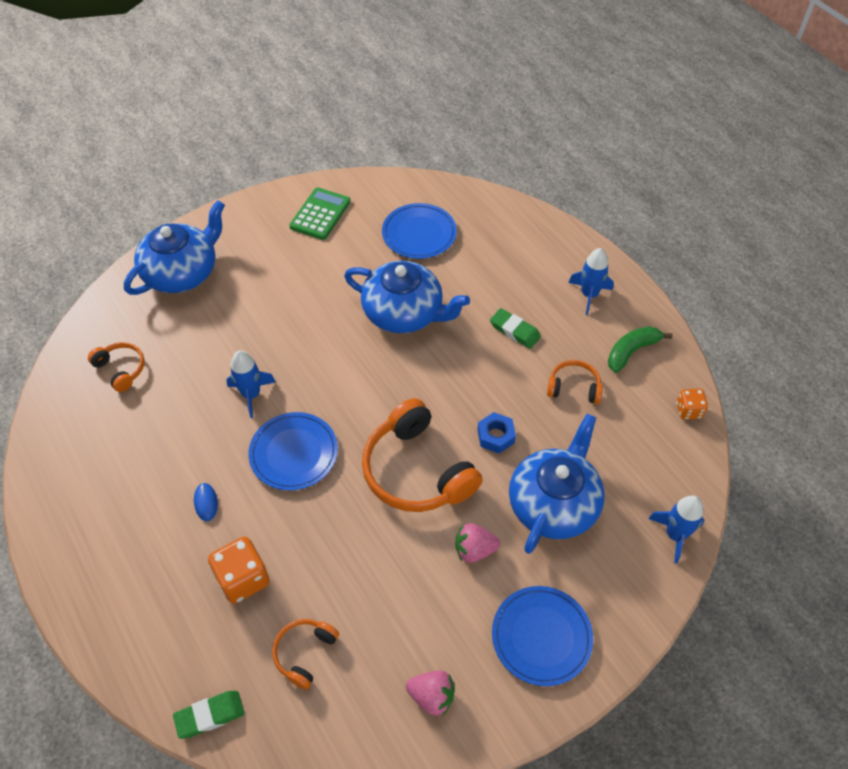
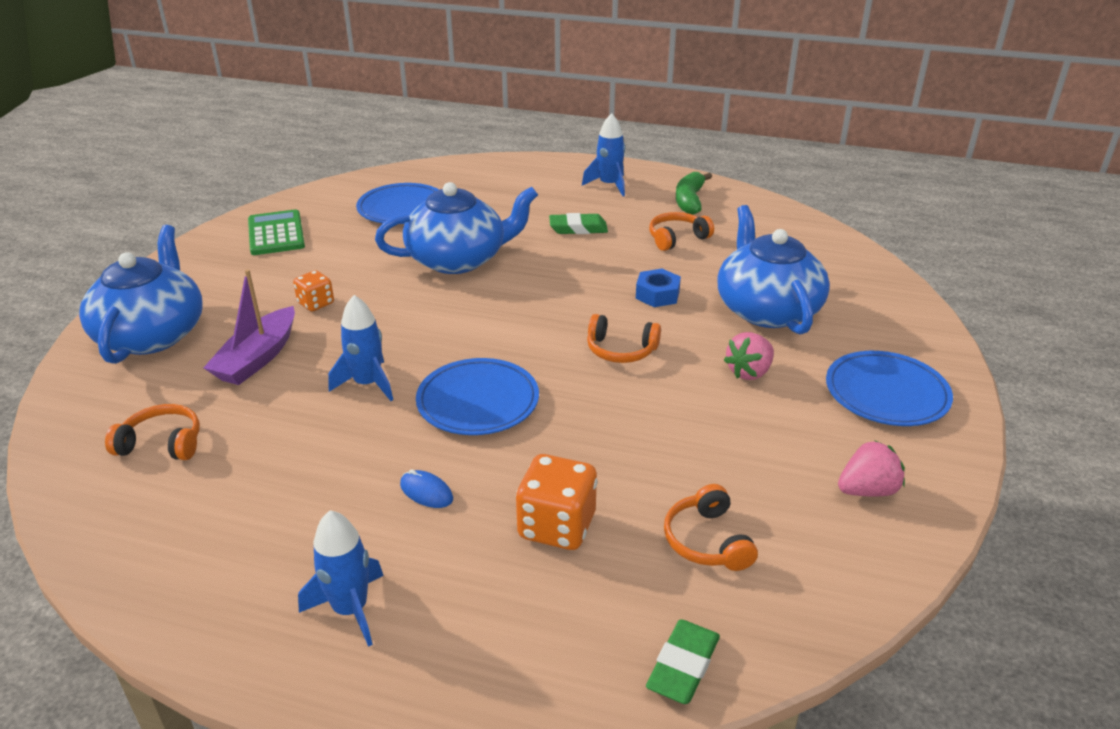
camera: 40 degrees left, 20 degrees down
(216, 331) = (258, 358): none -> purple boat
(417, 470) = (621, 350): orange headphones -> orange headphones, size x0.50
(675, 535) = (879, 280): blue rocket -> blue rocket (350, 609)
(688, 410) = (780, 212): orange dice -> orange dice (316, 303)

